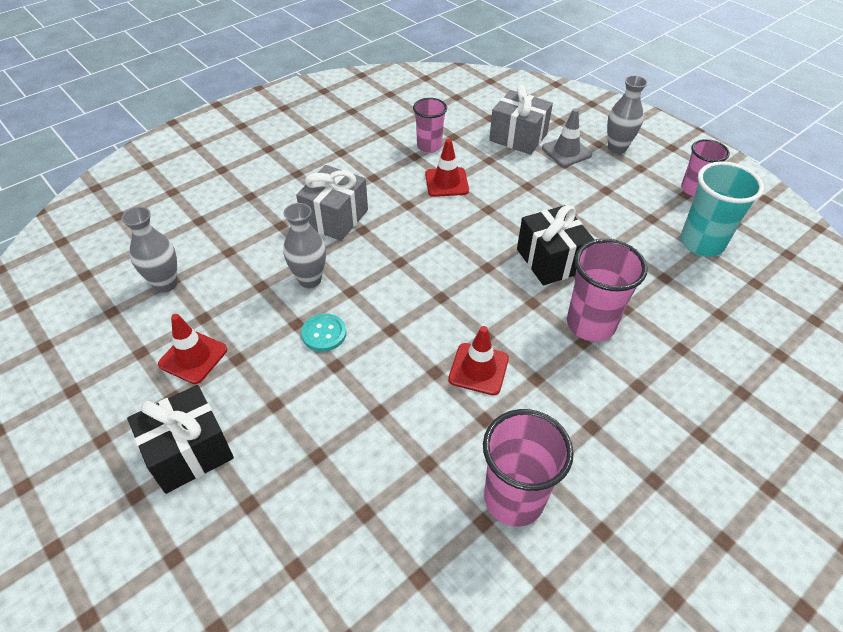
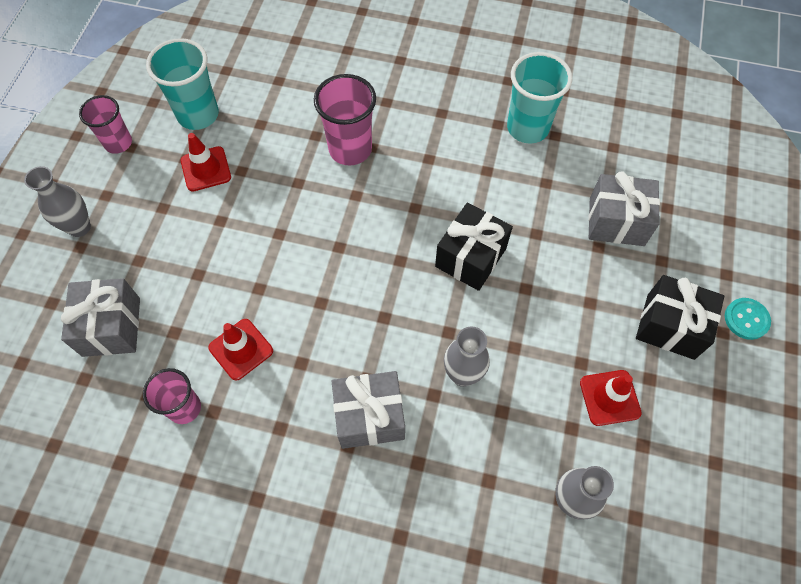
camera: 125 degrees left, 15 degrees up
(324, 333) = (506, 318): turquoise button -> turquoise button (746, 319)
(327, 496) = (616, 222): none -> grey gift
(478, 369) = (449, 195): red traffic cone -> red traffic cone (206, 169)
(513, 499) = (527, 128): pink cup -> turquoise cup
(550, 260) = (296, 206): black gift -> black gift (470, 257)
(566, 151) = (113, 268): grey traffic cone -> none

